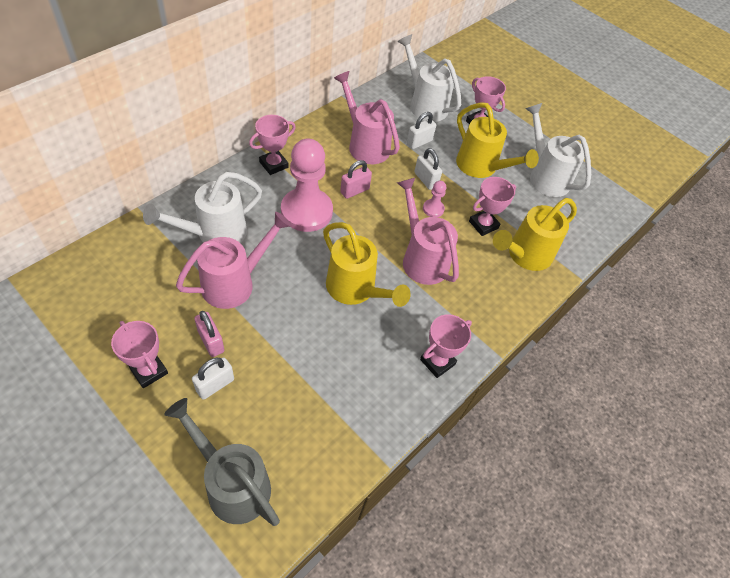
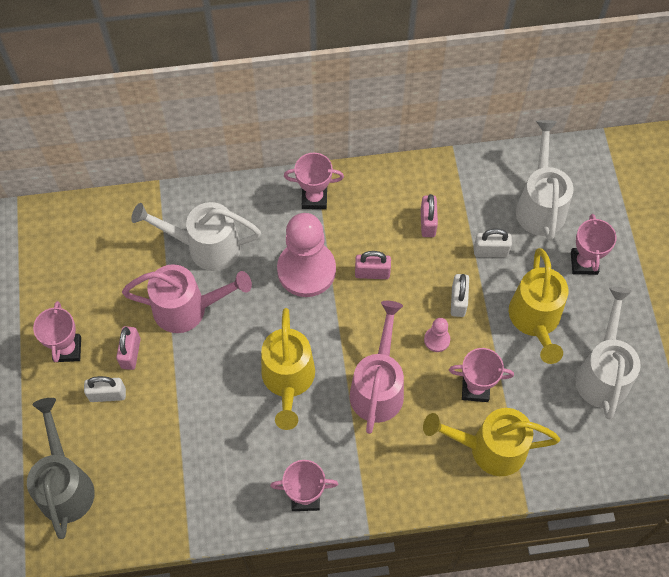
camera: 45 degrees right, 10 degrees up
(365, 144) = (428, 223): pink watering can -> pink padlock

